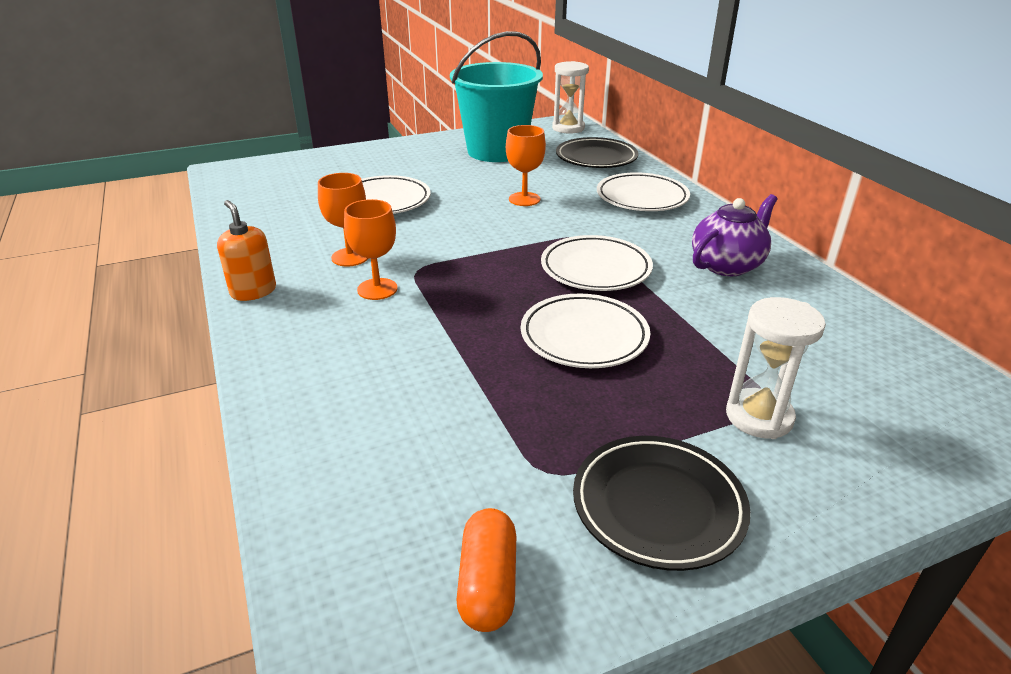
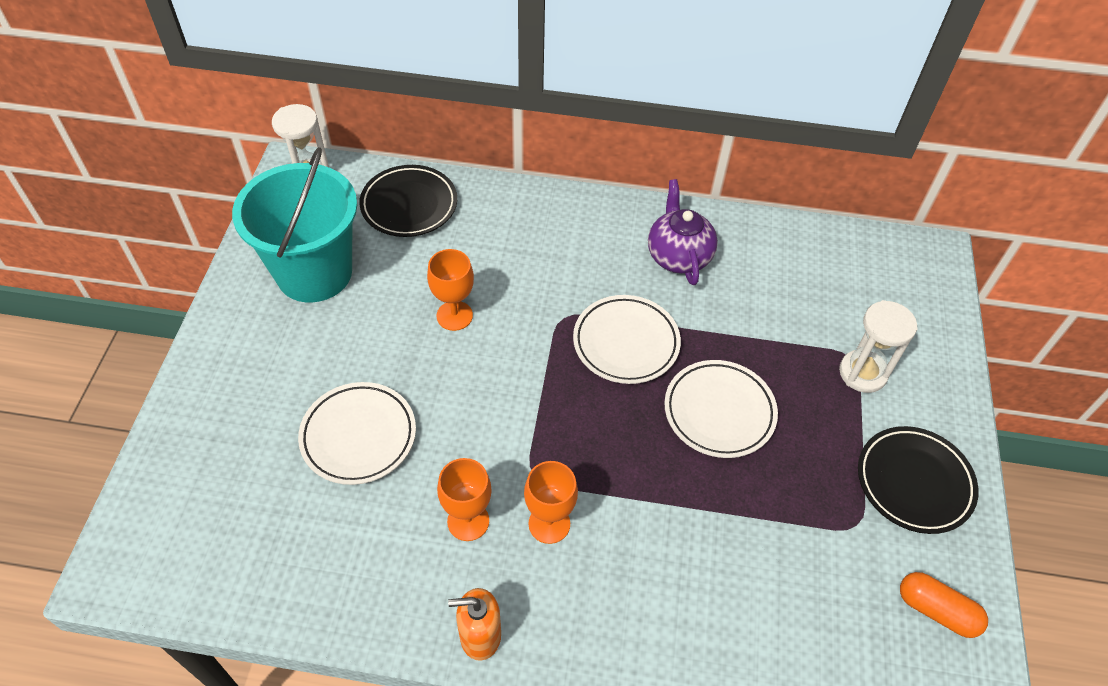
camera: 60 degrees left, 20 degrees up
(642, 198) = (524, 229): white plate -> none

